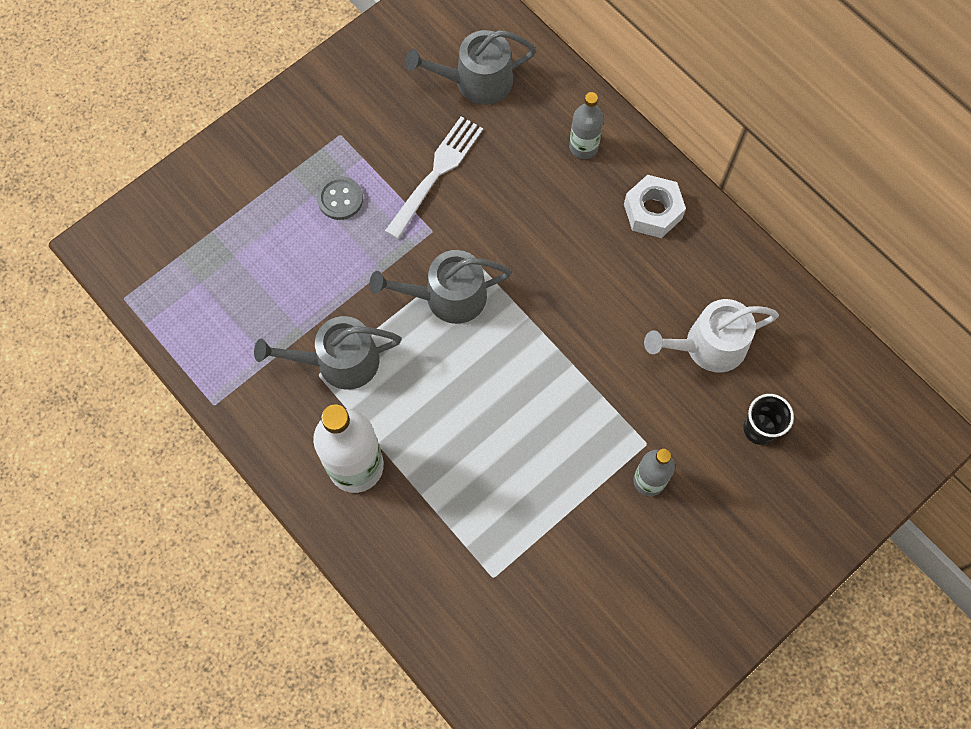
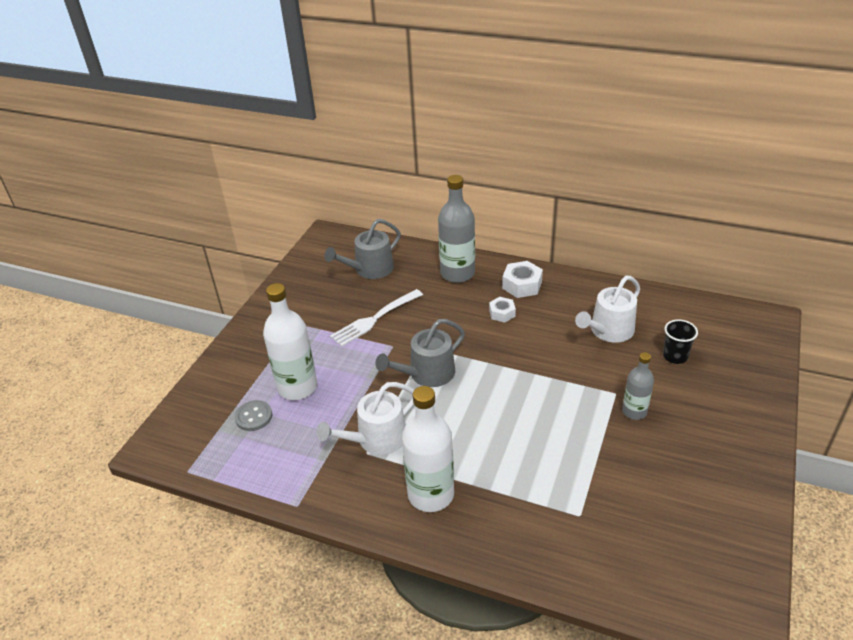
camera: 25 degrees left, 30 degrees down
(291, 239) = (297, 387): none -> white bottle
(339, 361) = (376, 439): grey watering can -> white watering can
(340, 199) = (319, 354): grey button -> grey button (254, 417)
(436, 174) = (375, 318): white fork -> white fork turned 135 degrees counterclockwise
(583, 147) = (457, 273): grey bottle -> grey bottle, size x1.74
(595, 247) = (502, 313): none -> white nut

